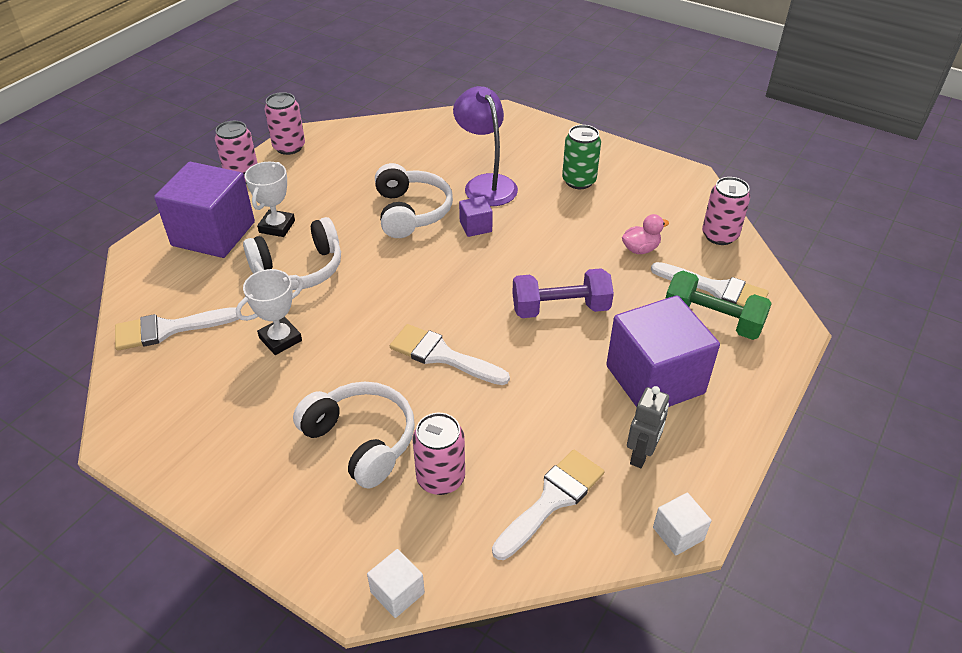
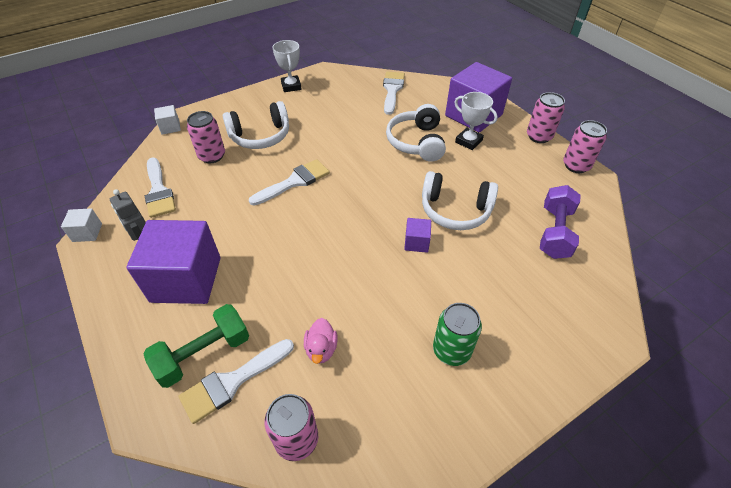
camera: 115 degrees right, 5 degrees up
(280, 339) = (357, 124): white trophy -> white trophy (291, 86)
(486, 184) = (476, 271): purple lamp -> none
(560, 308) = (291, 257): purple dumbbell -> purple dumbbell (555, 232)

